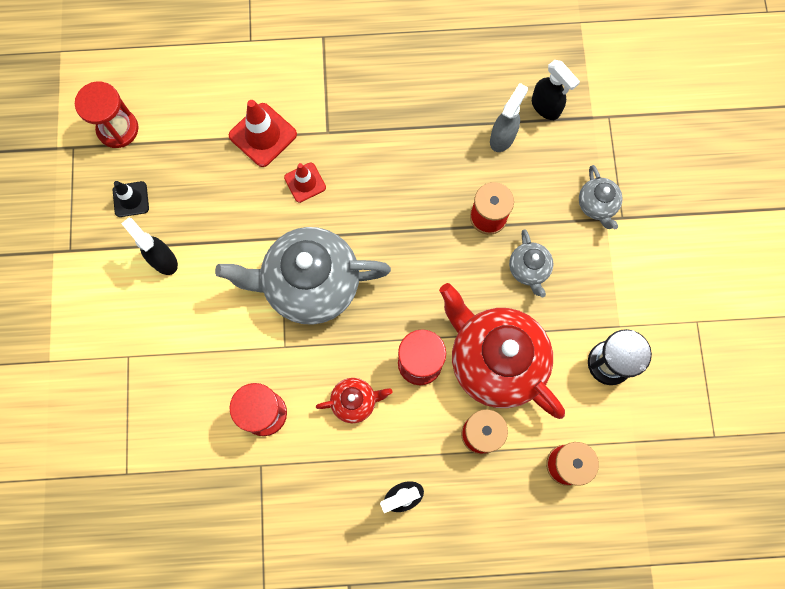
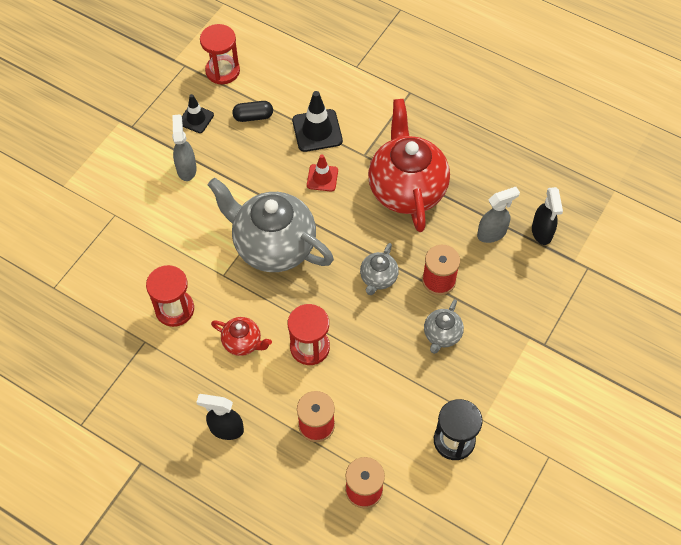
camera: 35 degrees right, 15 degrees down
(163, 259) = (186, 169): black spray bottle -> grey spray bottle
(187, 160) = (253, 116): none -> black capsule
(263, 135) = (317, 131): red traffic cone -> black traffic cone
(495, 361) = (366, 381): red teapot -> red teapot (406, 189)
(597, 205) = (530, 323): grey teapot -> grey teapot (378, 278)

